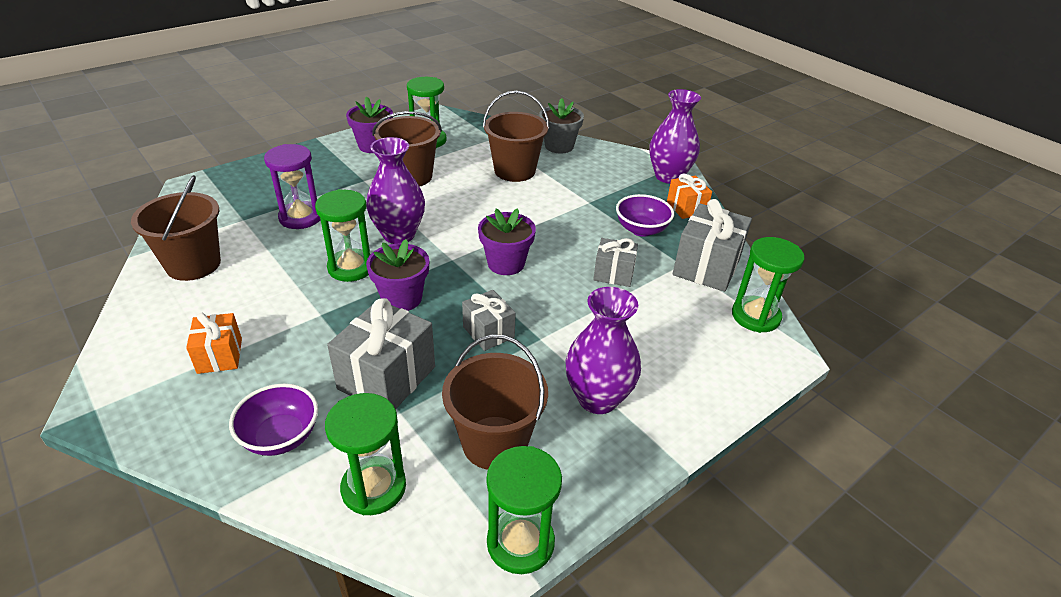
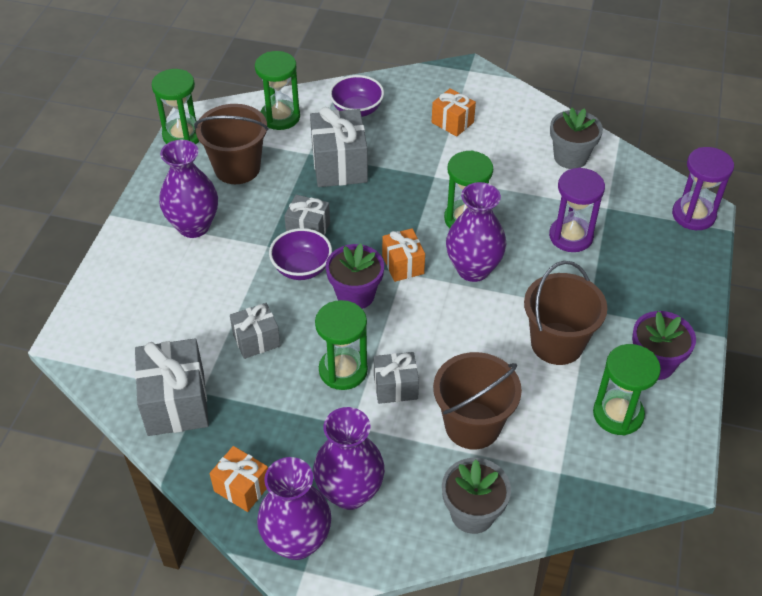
camera: 145 degrees right, 10 degrees up
(193, 264) = (570, 157): brown bucket -> grey flower pot
(203, 187) = (693, 215): none -> purple hourglass
(402, 298) = (397, 218): purple flower pot -> none
(444, 263) = (403, 265): none -> orange gift
(540, 205) = (395, 387): none -> grey gift
(619, 179) = (349, 492): none -> purple vase
(641, 230) = (269, 417): purple bowl -> purple bowl (302, 268)
(755, 316) = (106, 367): green hourglass -> green hourglass (343, 370)

